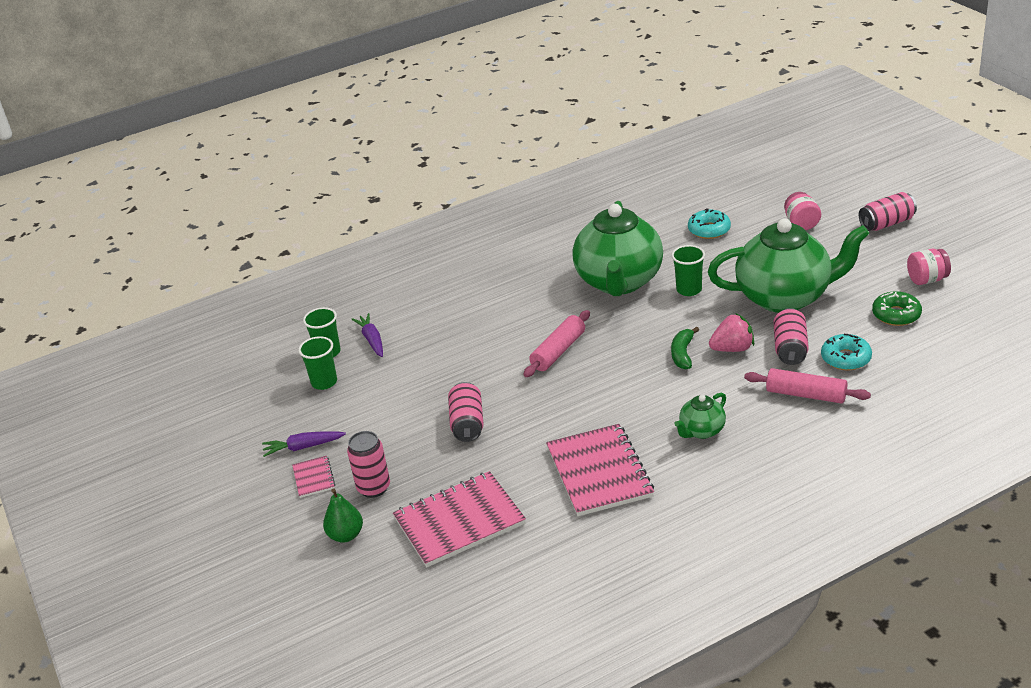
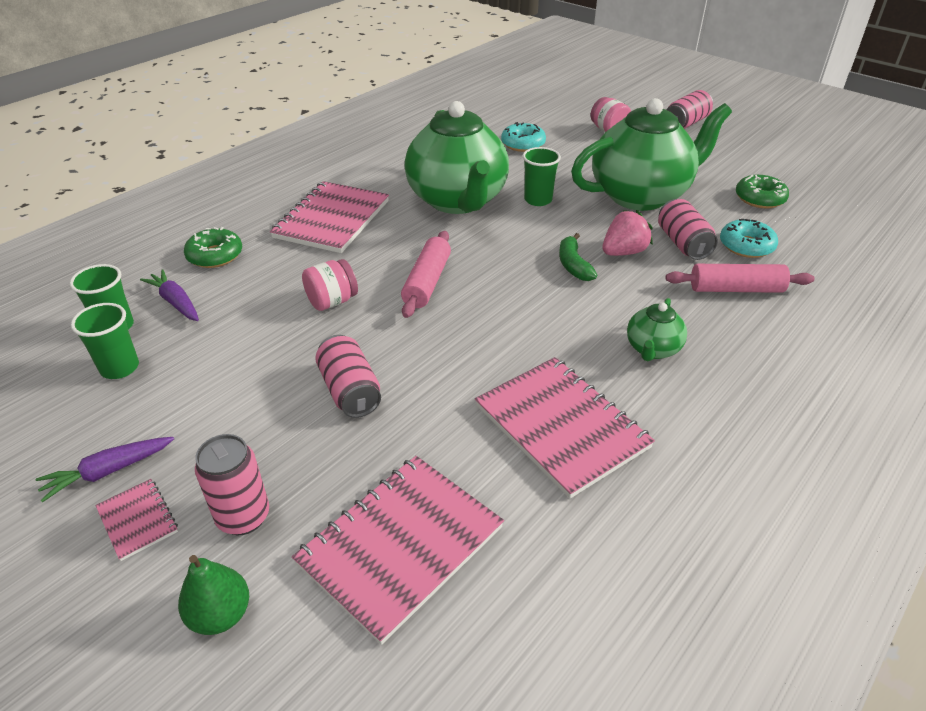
camera: 25 degrees left, 5 degrees up
(410, 306) = (215, 255): none -> green donut
(509, 286) = (332, 219): none -> pink notebook
(927, 279) = (761, 165): pink jar -> pink jar (332, 301)

